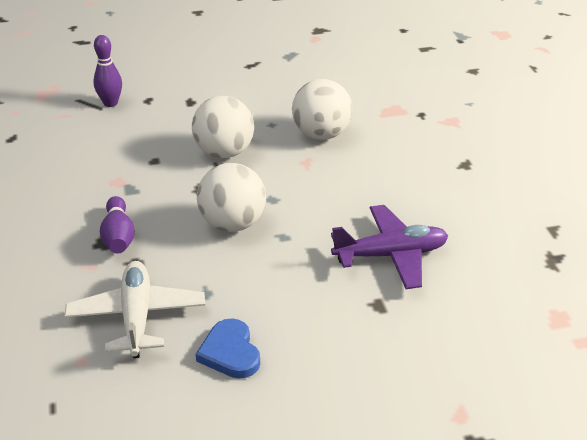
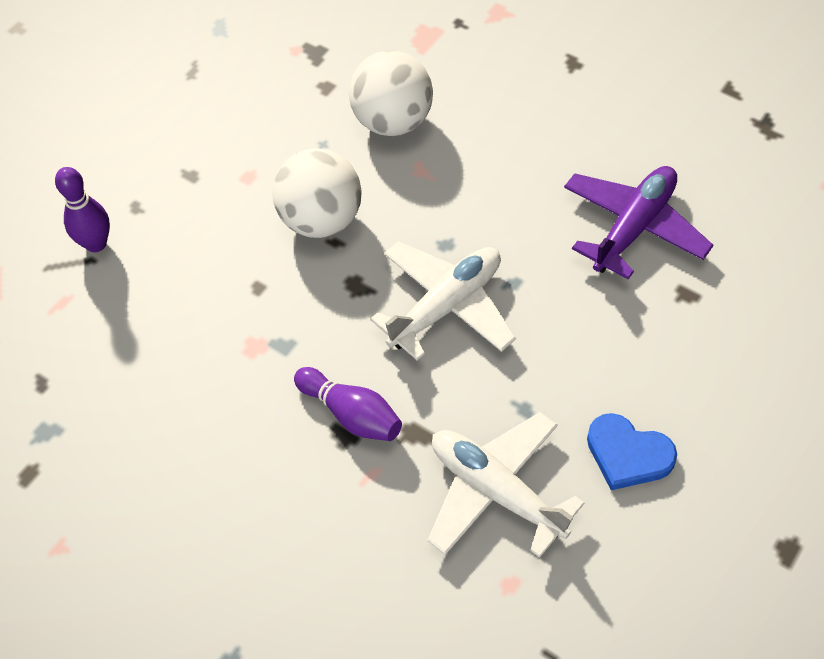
camera: 40 degrees left, 20 degrees up
(232, 224) = (446, 306): white ball -> white plane

